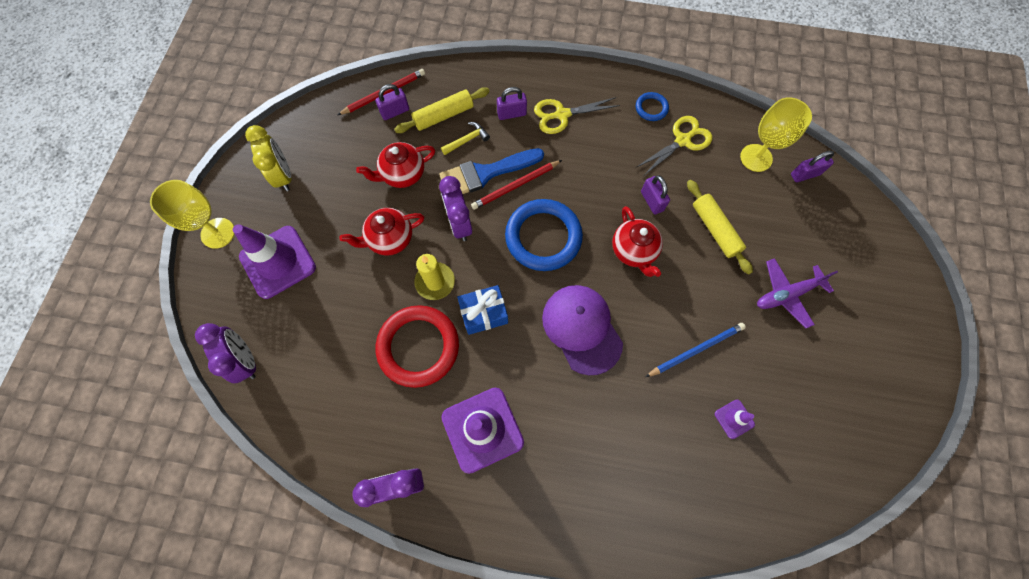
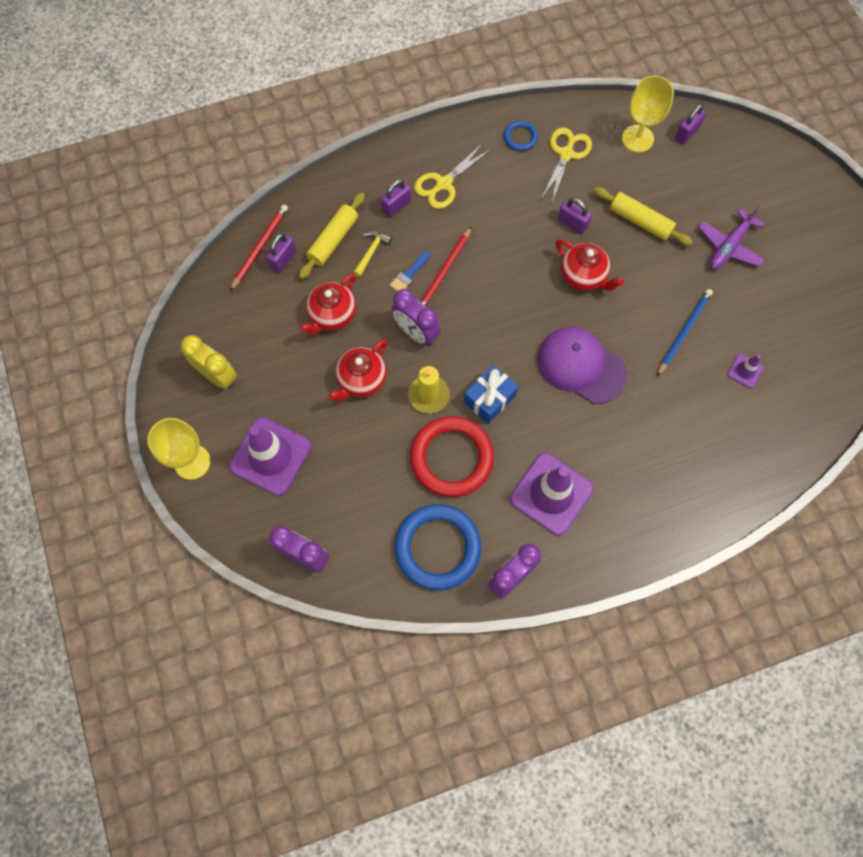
camera: 30 degrees left, 0 degrees up
(485, 173) = (409, 274): blue brush -> blue brush, size x0.48
(543, 237) = (498, 305): blue ring -> blue ring (437, 548)

